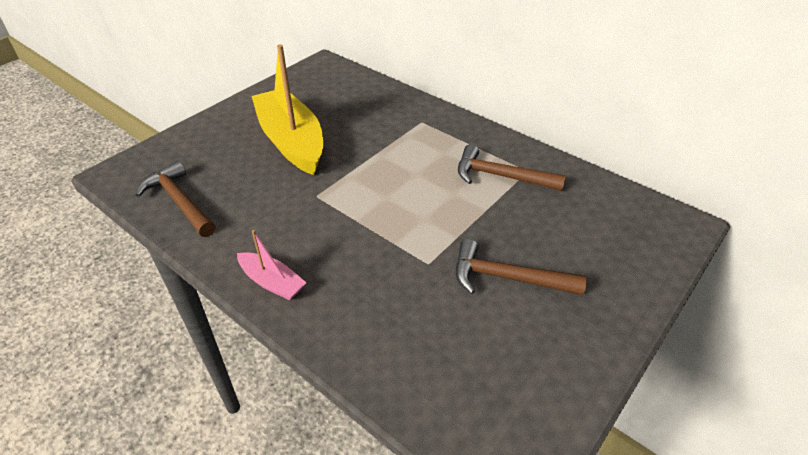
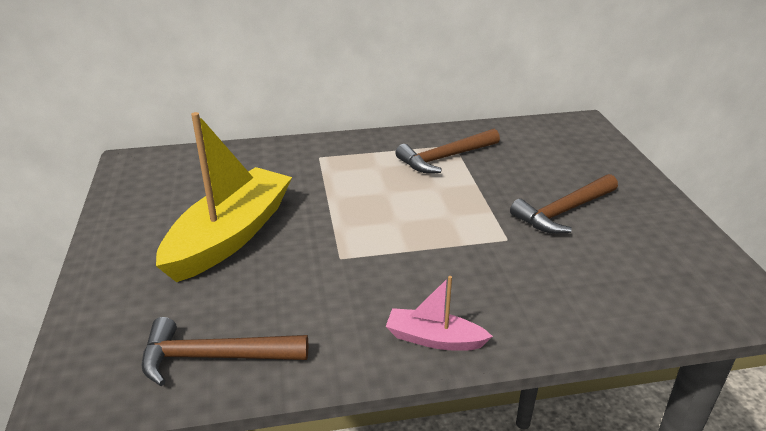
camera: 50 degrees left, 10 degrees down
(272, 282) = (434, 339): pink boat -> pink boat turned 150 degrees counterclockwise
(291, 141) = (230, 236): yellow boat -> yellow boat turned 105 degrees clockwise

